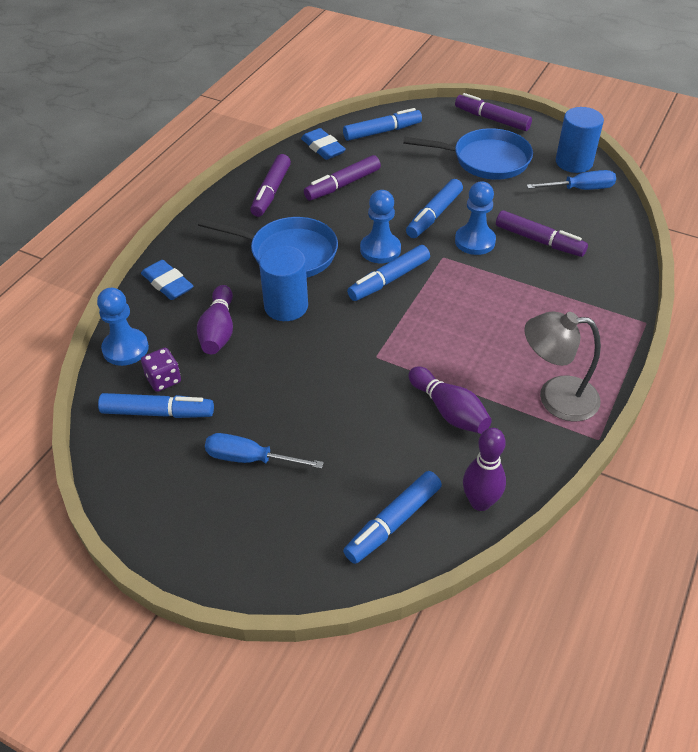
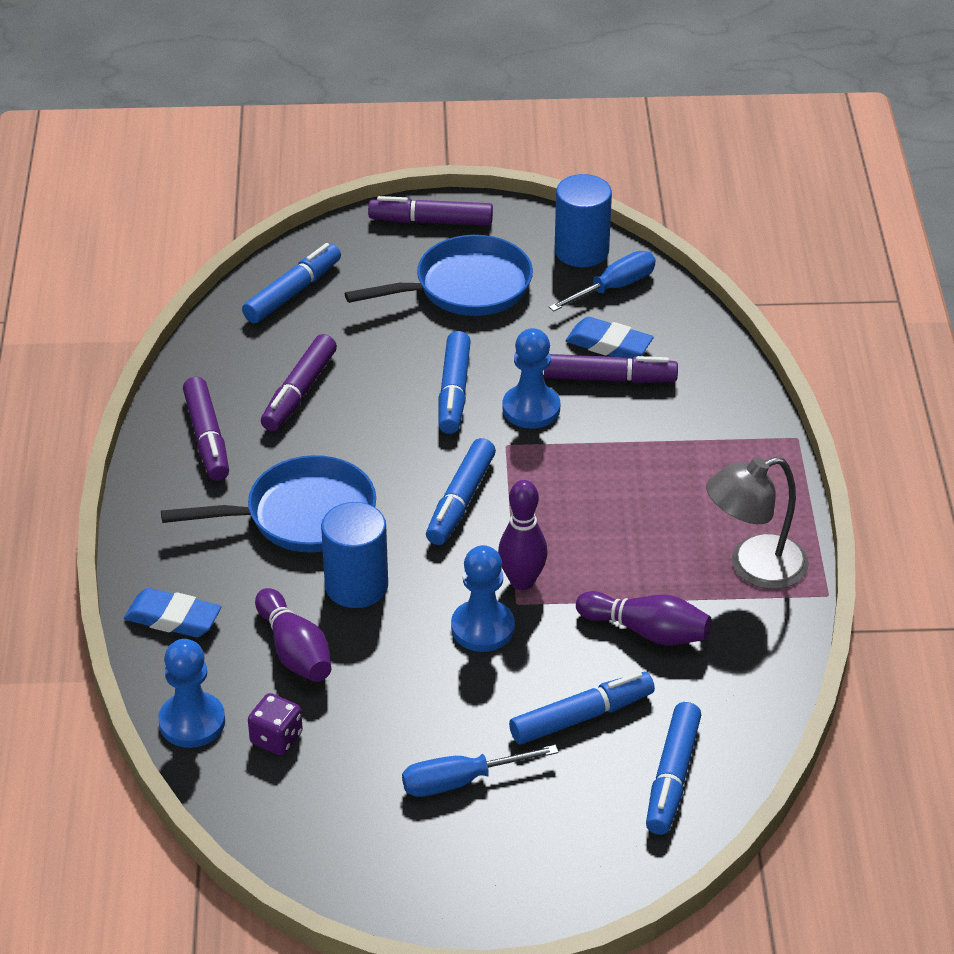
camera: 30 degrees left, 5 degrees down
(158, 413) = (304, 779): blue marker -> blue marker (581, 717)
(323, 148) = (227, 346): blue eraser -> blue eraser (609, 345)
(380, 249) = (419, 465): blue pawn -> blue pawn (482, 628)
(480, 502) = (749, 715): purple bowling pin -> purple bowling pin (522, 581)

